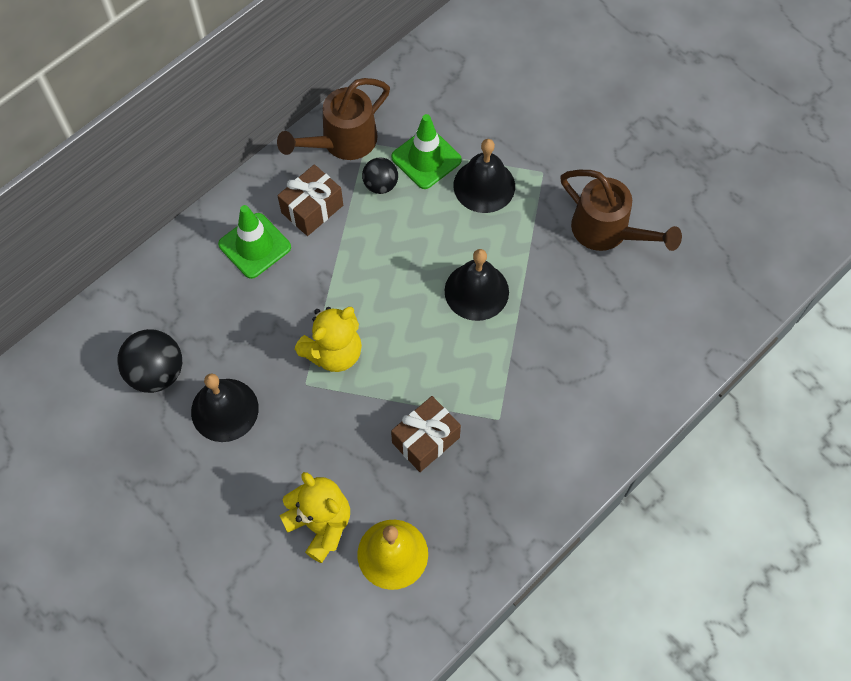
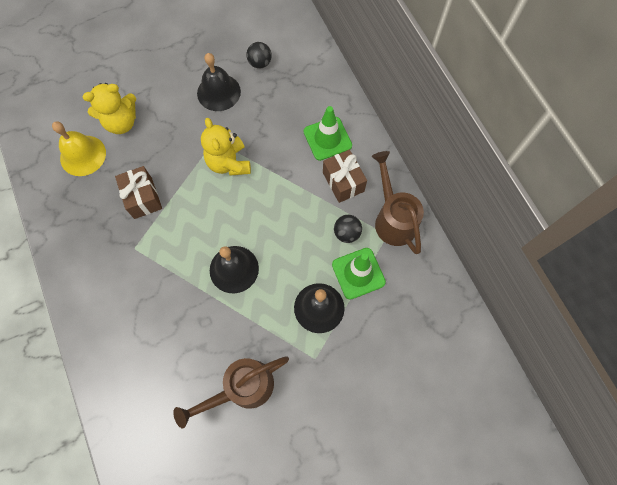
camera: 110 degrees right, 5 degrees up
(156, 372) = (260, 63): black ball -> black ball, size x0.62

